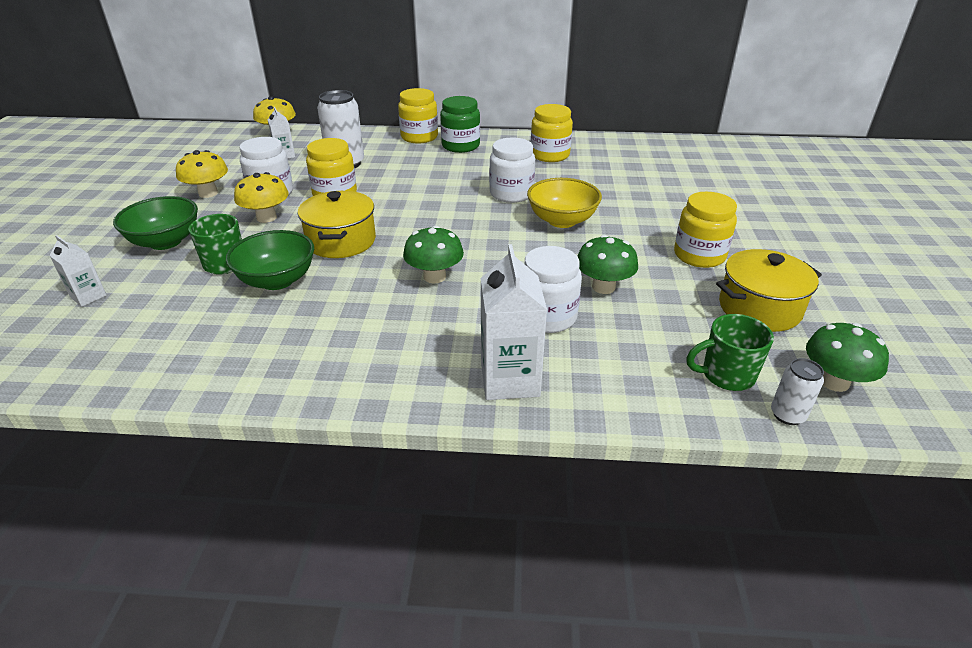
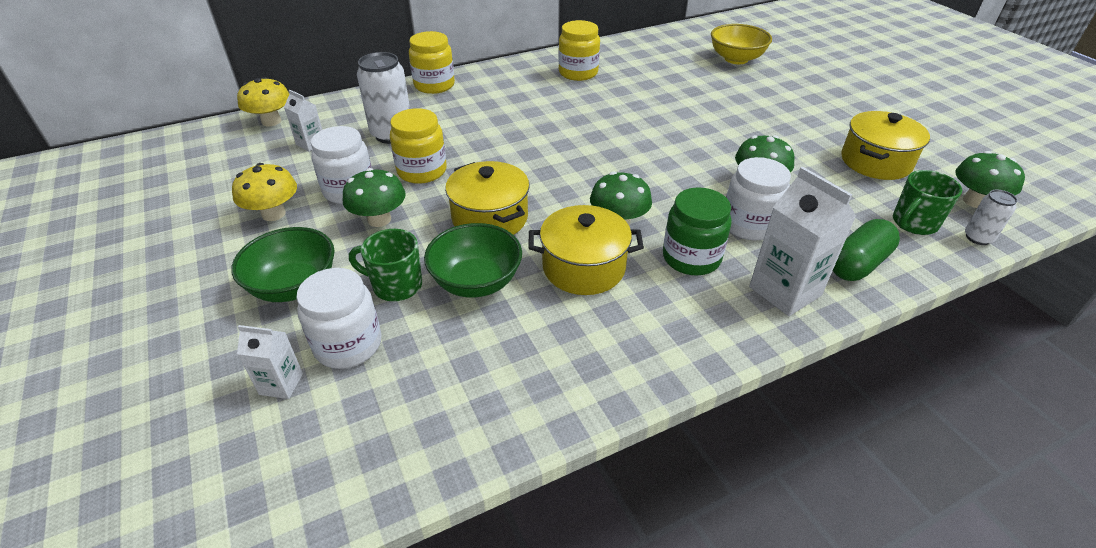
camera: 30 degrees left, 5 degrees up
(266, 217) = (379, 219): yellow mushroom -> green mushroom
(365, 299) = (583, 267): none -> yellow pot
(460, 146) = (486, 84): green jar -> green jar (691, 258)
(511, 194) = (589, 120): white jar -> white jar (348, 345)
(562, 220) = (660, 133): yellow bowl -> yellow bowl (736, 59)
(613, 386) = (858, 264): none -> green capsule
(699, 255) = (792, 131): yellow jar -> none

